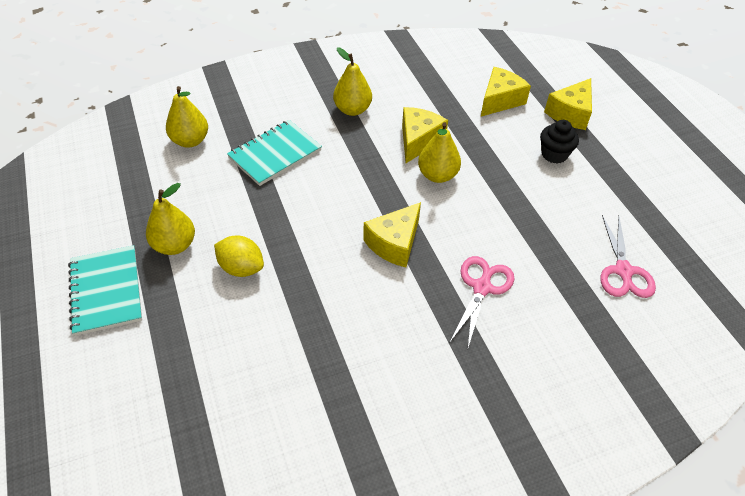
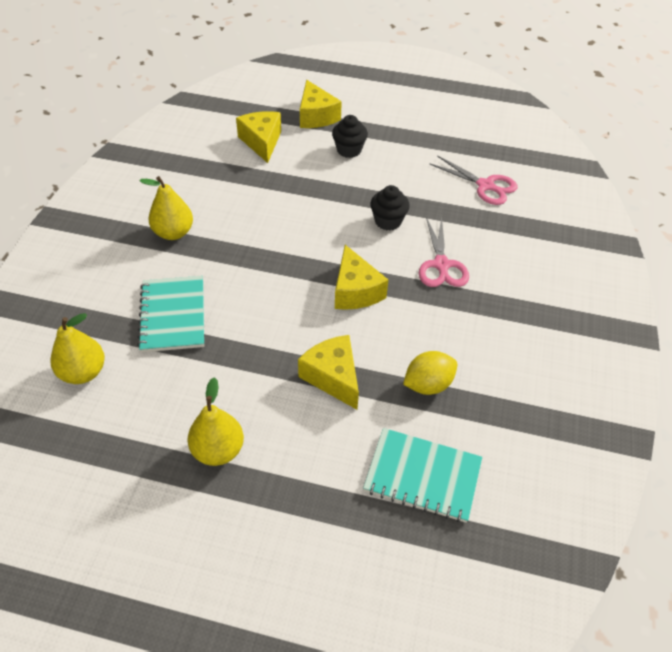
camera: 55 degrees left, 0 degrees up
(106, 291) = (228, 536): turquoise notebook -> turquoise notebook (422, 476)
(241, 268) = (293, 409): yellow lemon -> yellow lemon (428, 384)
(418, 140) = (256, 213): yellow cheese -> yellow cheese (333, 377)
(437, 175) = (307, 224): yellow pear -> none
(482, 287) = (441, 265): pink scissors -> pink scissors turned 150 degrees counterclockwise
(496, 223) = (388, 221): none -> black cupcake

